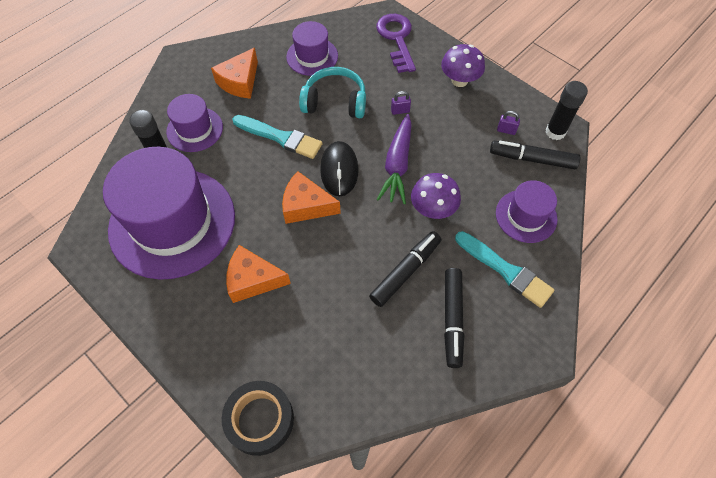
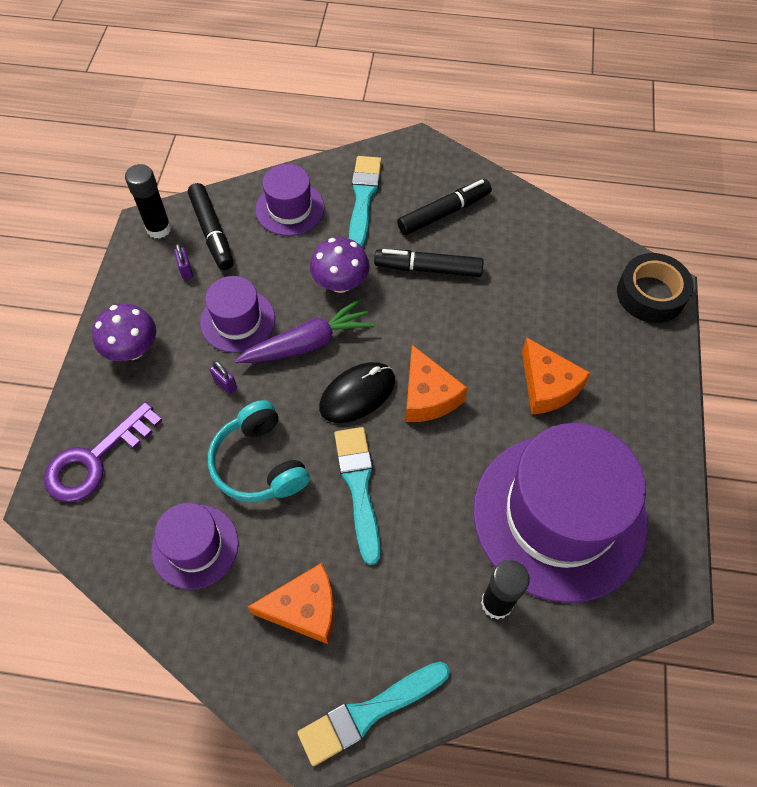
camera: 125 degrees left, 0 degrees up
(171, 81) = (369, 713): none -> turquoise brush
(195, 129) = (423, 602): purple hat -> purple hat (238, 321)

